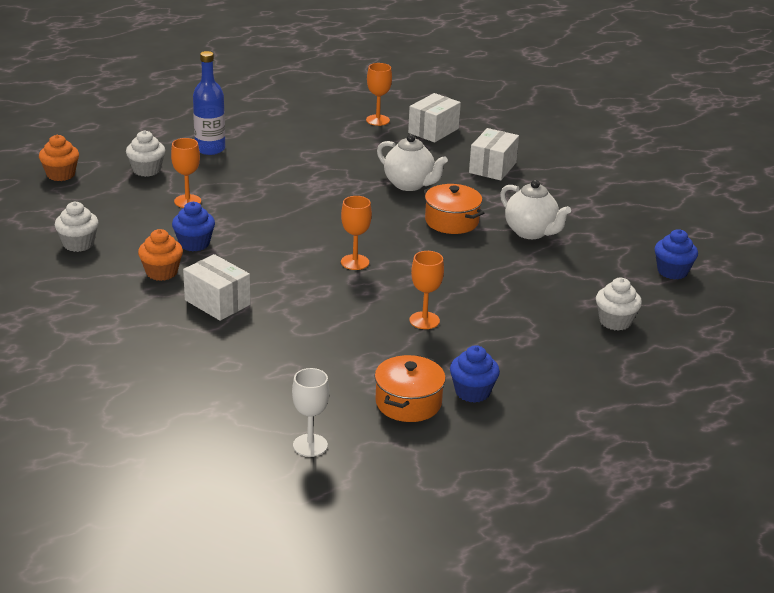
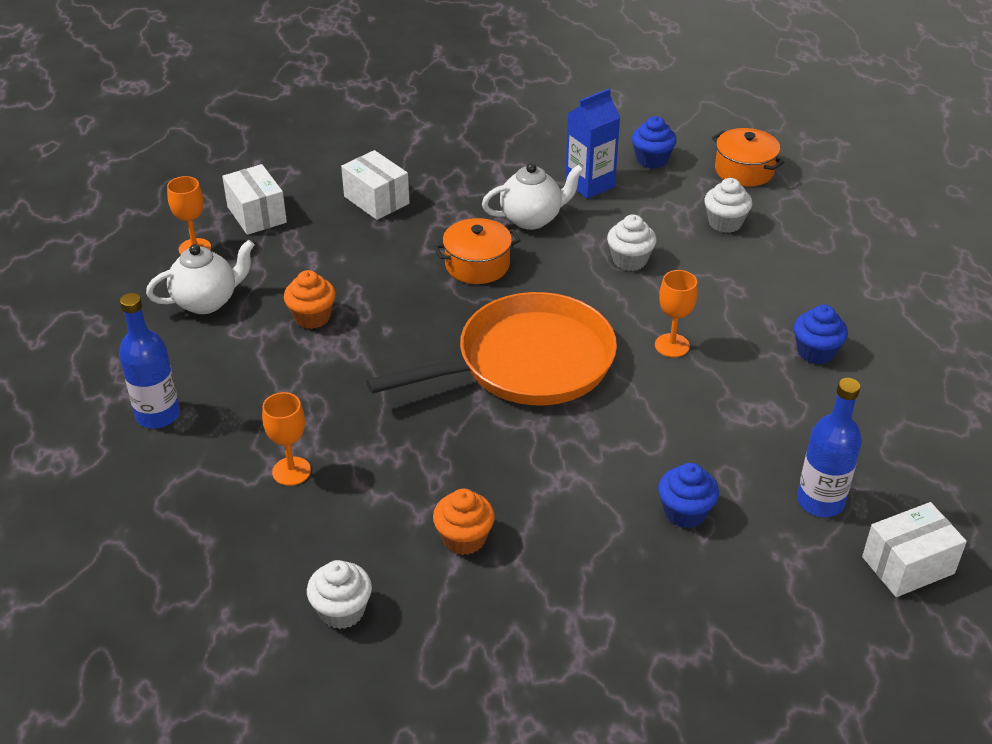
camera: 65 degrees left, 10 degrees up
(61, 174) = (119, 592): orange cupcake -> orange cupcake (312, 317)
(146, 170) = (173, 493): white cupcake -> white cupcake (629, 260)
(194, 244) = (408, 490): blue cupcake -> blue cupcake (685, 512)
(217, 302) = (561, 502): white box -> white box (908, 565)
(286, 416) = (820, 501): none -> blue bottle
(310, 445) = (878, 496): white goblet -> none
(355, 262) = (527, 363): orange goblet -> orange pan
(408, 403) = (821, 402): orange pot -> orange pot (744, 170)
(410, 185) = (375, 270): white teapot -> white teapot (207, 301)
(604, 249) = (589, 184): none -> blue carton

